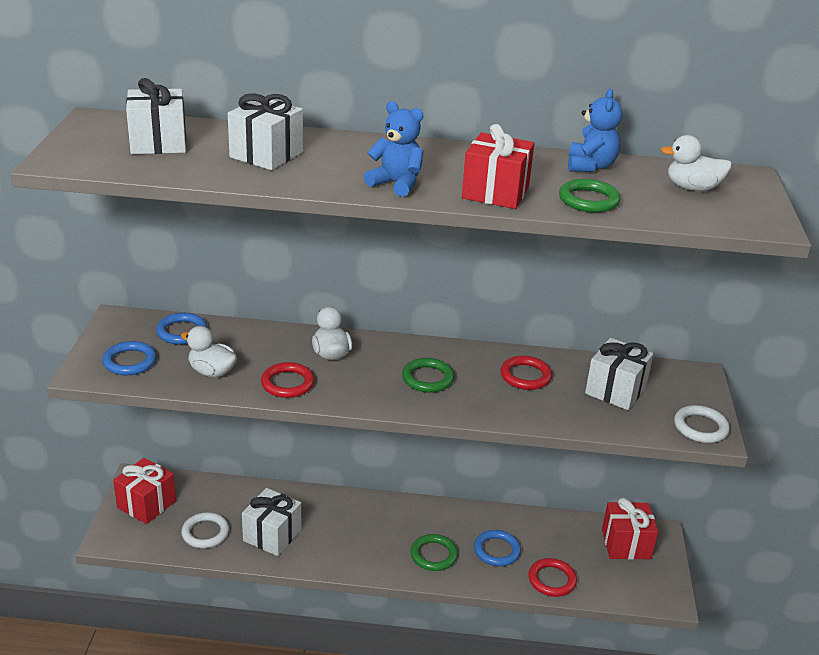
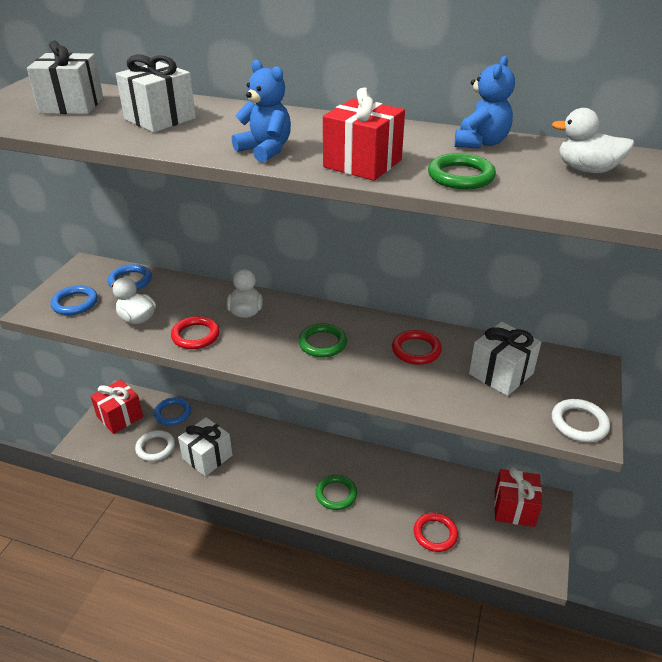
camera: 15 degrees right, 5 degrees up
(497, 550) = (393, 498): blue ring -> blue ring (173, 413)

